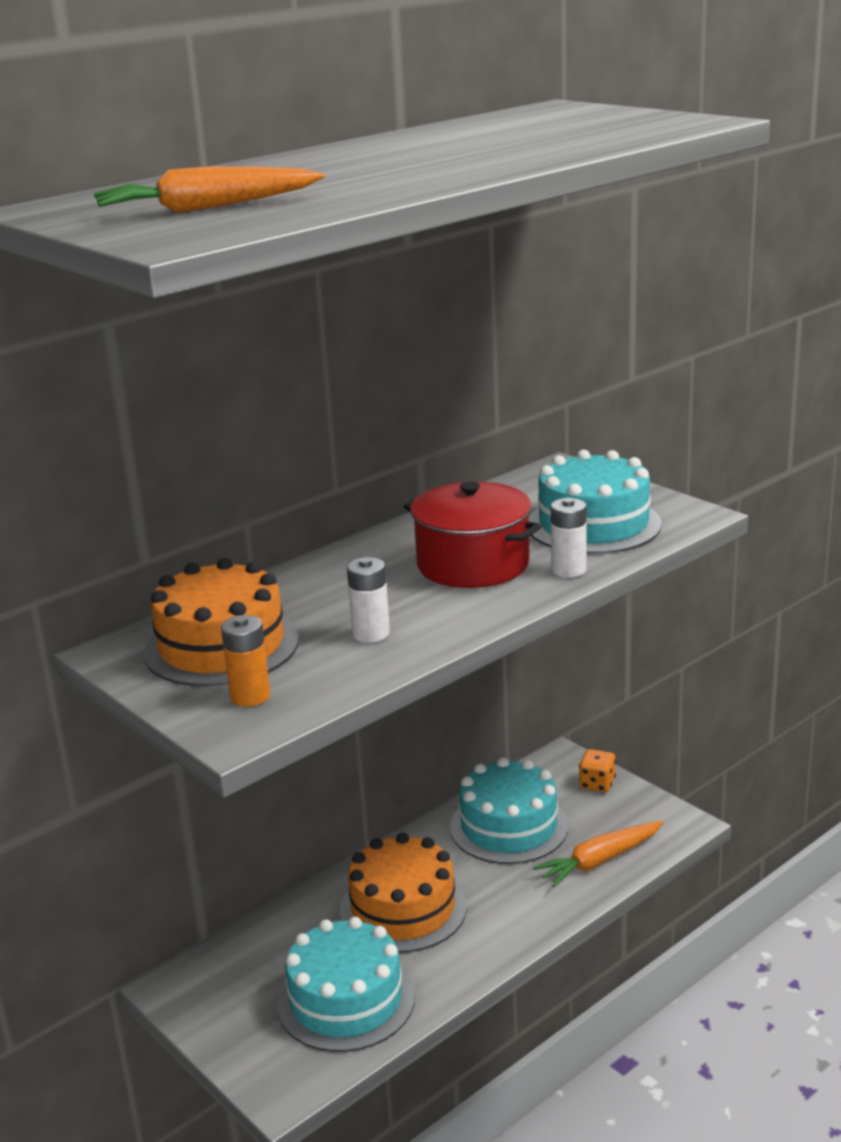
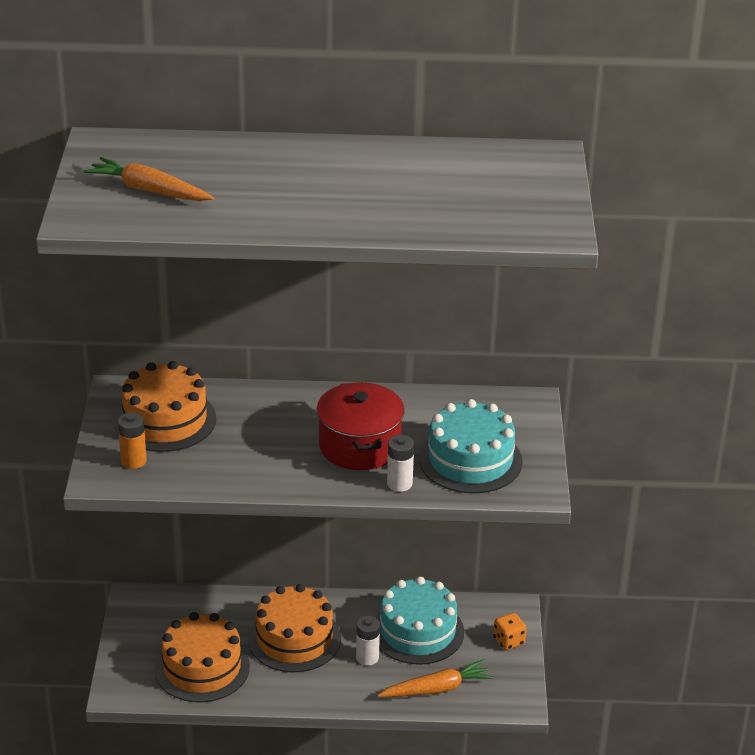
camera: 40 degrees right, 10 degrees up
(346, 1000) = (202, 667): turquoise cake -> orange cake
(371, 634) = (239, 459): white battery -> white battery (367, 657)
(599, 861) = (436, 689): orange carrot -> orange carrot turned 150 degrees clockwise

